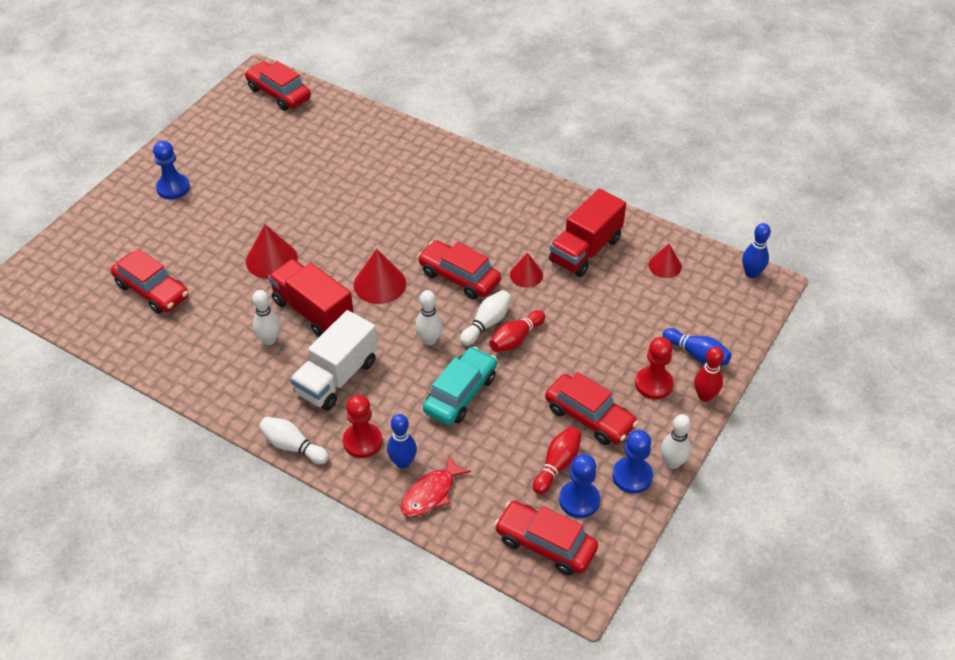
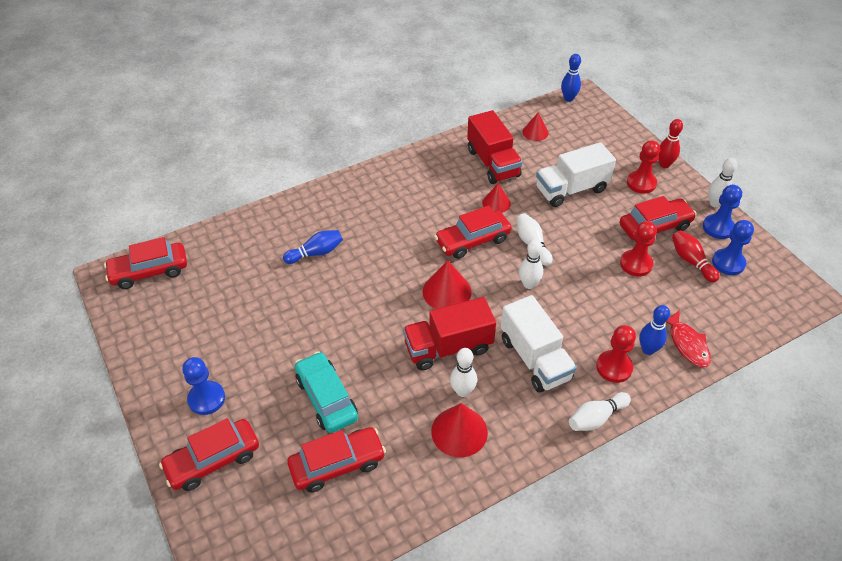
camera: 60 degrees left, 0 degrees up
(271, 259) = (364, 354): red cone -> red cone (459, 431)
(460, 393) = (595, 287): turquoise car -> turquoise car (327, 398)
(516, 339) = (558, 234): red bowling pin -> none
(518, 417) = (636, 264): none -> red pawn
(545, 544) = (760, 297): red car -> red car (213, 460)
(594, 327) = (571, 189): none -> white truck
(697, 354) = (625, 152): blue bowling pin -> blue bowling pin (316, 253)

